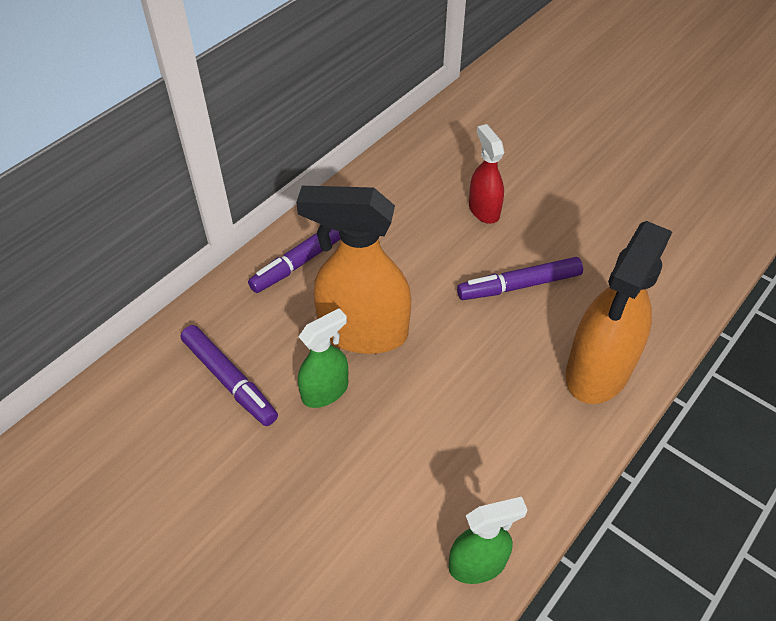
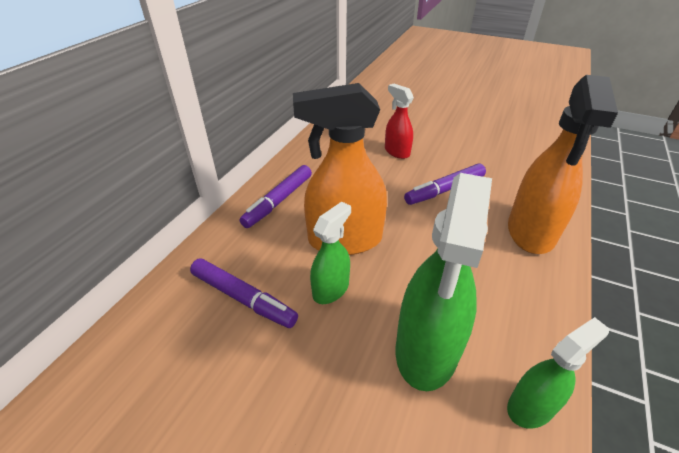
camera: 15 degrees left, 10 degrees down
(399, 482) = (426, 350): none -> green spray bottle

